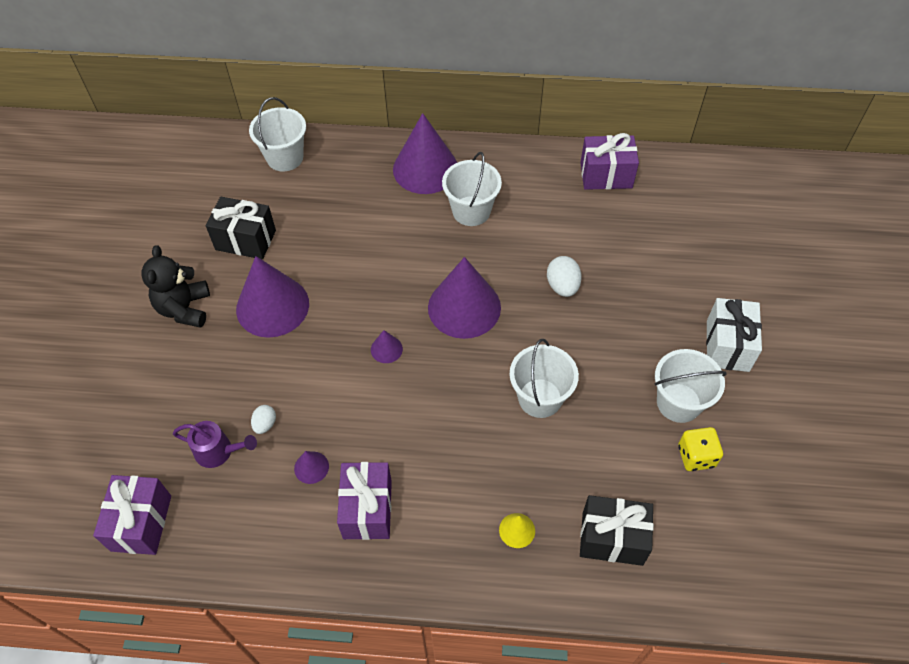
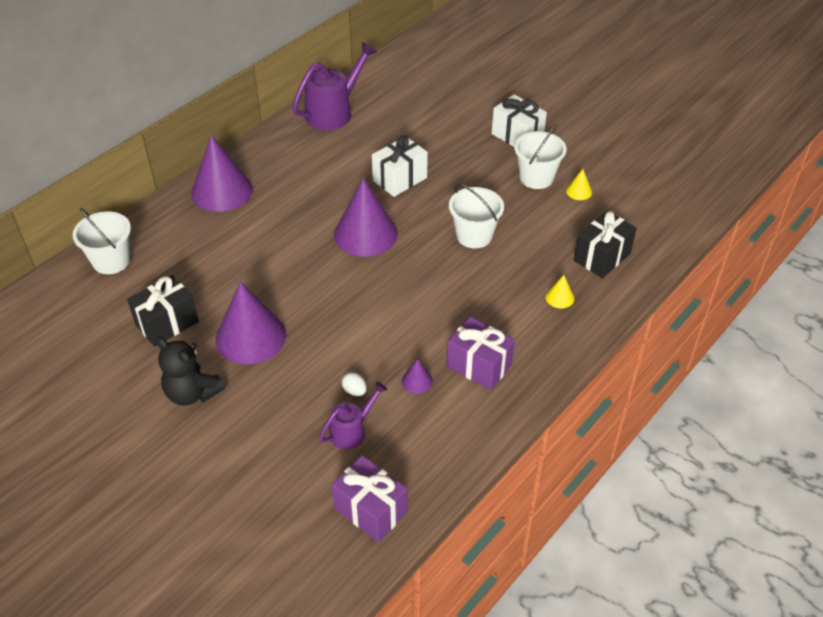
camera: 55 degrees left, 10 degrees down
(386, 349) = (358, 291): purple cone -> none
(471, 211) = (288, 188): white bucket -> none
(562, 286) = (399, 179): white egg -> white gift
(606, 175) = (334, 112): purple gift -> purple watering can
(696, 456) = (579, 191): yellow dice -> yellow cone

